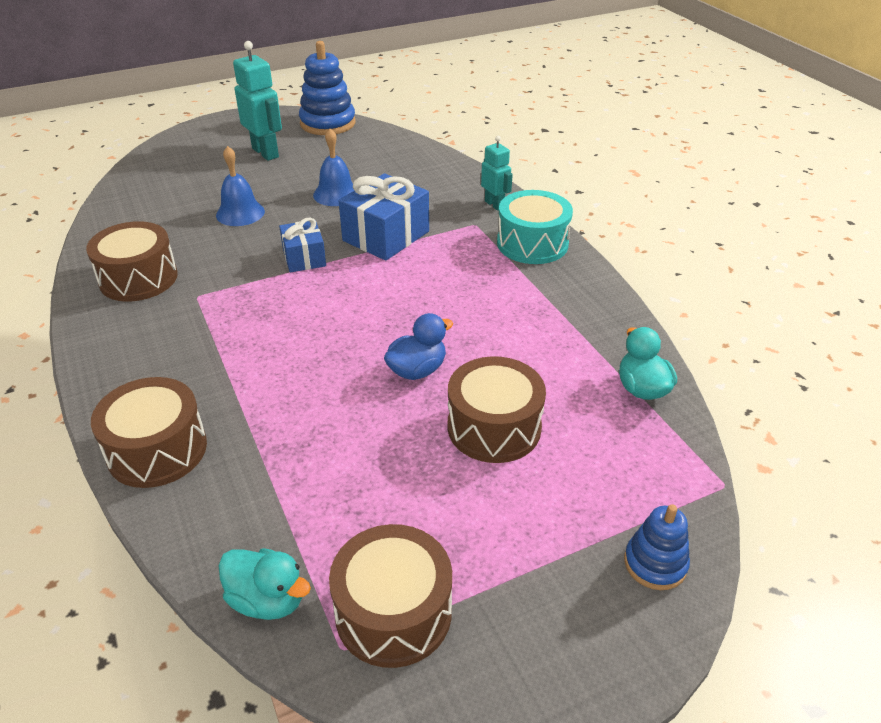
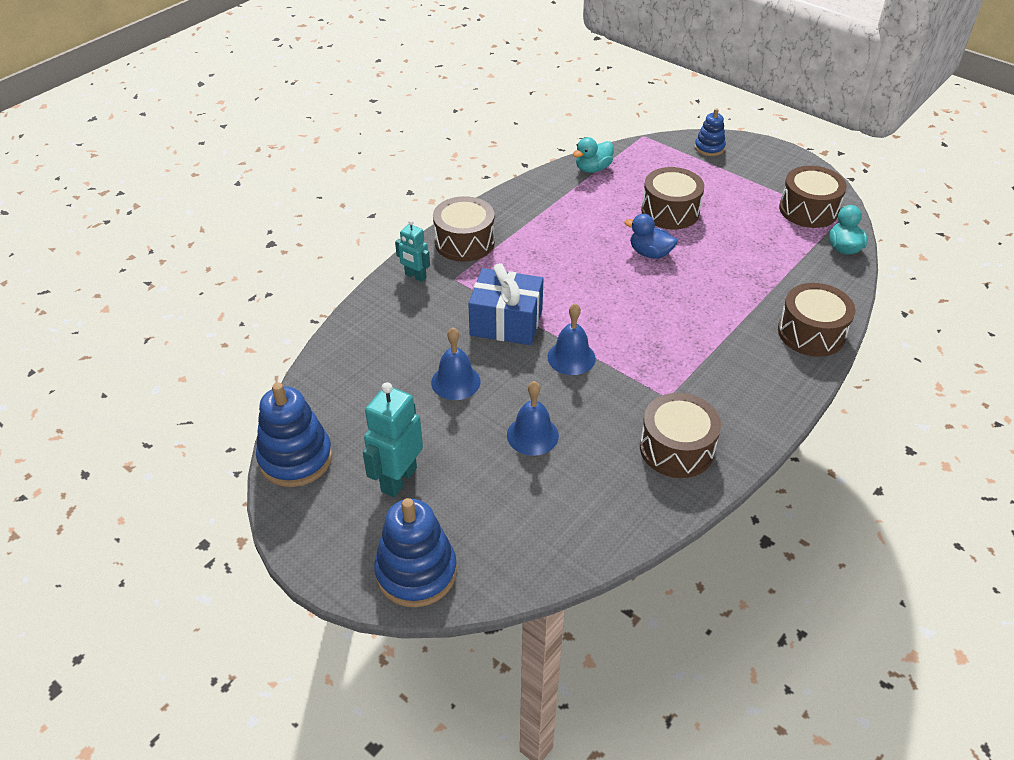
camera: 115 degrees left, 5 degrees up
(185, 144) = (416, 572): none -> blue stacking toy
(304, 258) = (571, 357): blue gift -> blue bell
(494, 205) = (415, 276): turquoise robot -> turquoise robot turned 90 degrees counterclockwise
(532, 243) = (464, 242): turquoise drum -> brown drum

